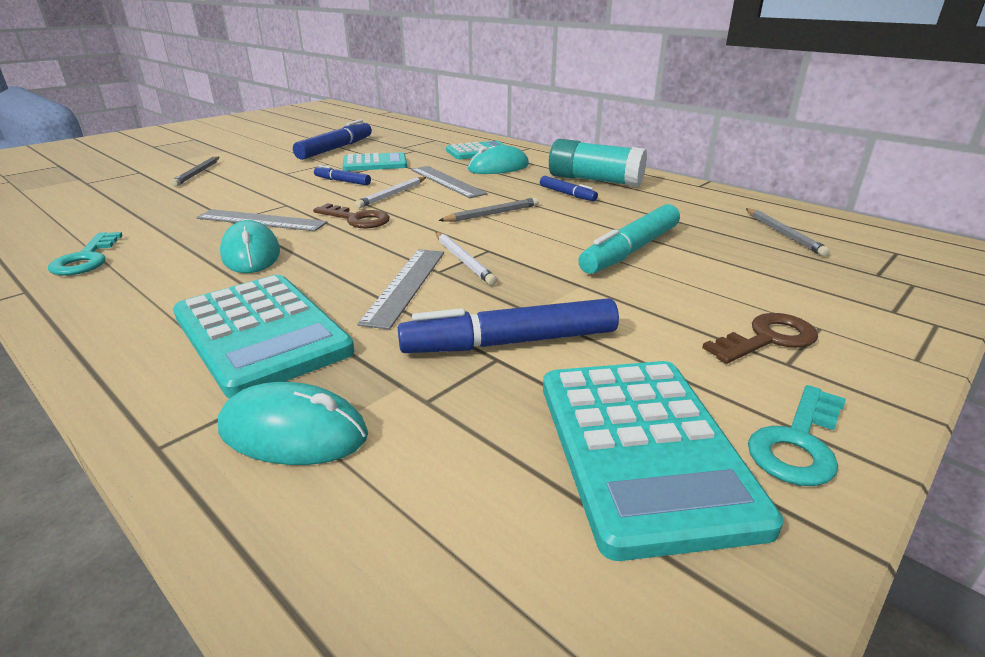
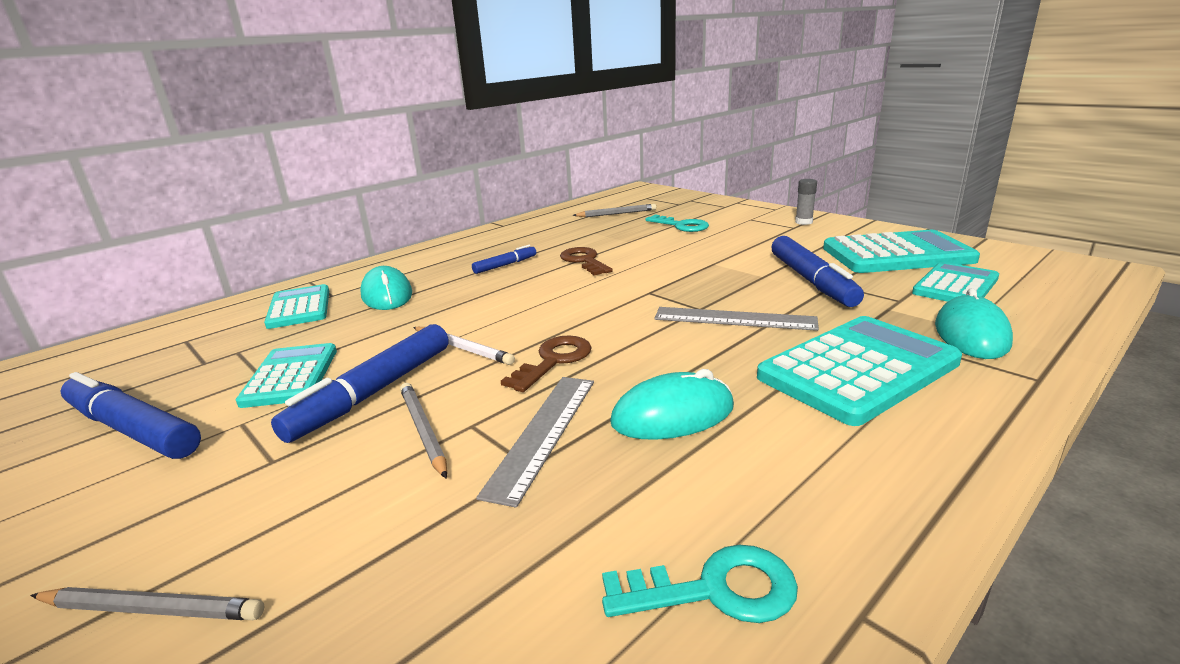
camera: 85 degrees left, 5 degrees down
(342, 181) = (374, 392): blue marker -> blue marker, size x1.87
(447, 181) = (426, 319): grey ruler -> none
(463, 260) = (675, 300): white pencil -> none
(472, 476) = (955, 286): none -> turquoise calculator
(492, 214) = (553, 293): grey pencil -> grey pencil (423, 430)
(594, 180) = (467, 255): turquoise glue stick -> none
(630, 250) = (647, 249): turquoise marker -> none
(768, 339) = (769, 228): brown key -> brown key (584, 261)
(798, 443) = (865, 231): turquoise key -> turquoise key (681, 226)
(829, 377) = (803, 222): none -> grey glue stick

